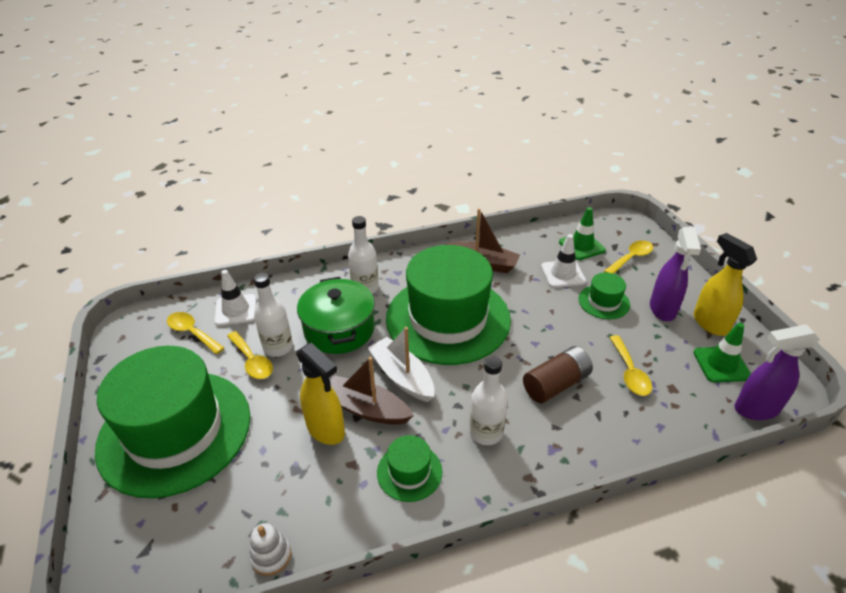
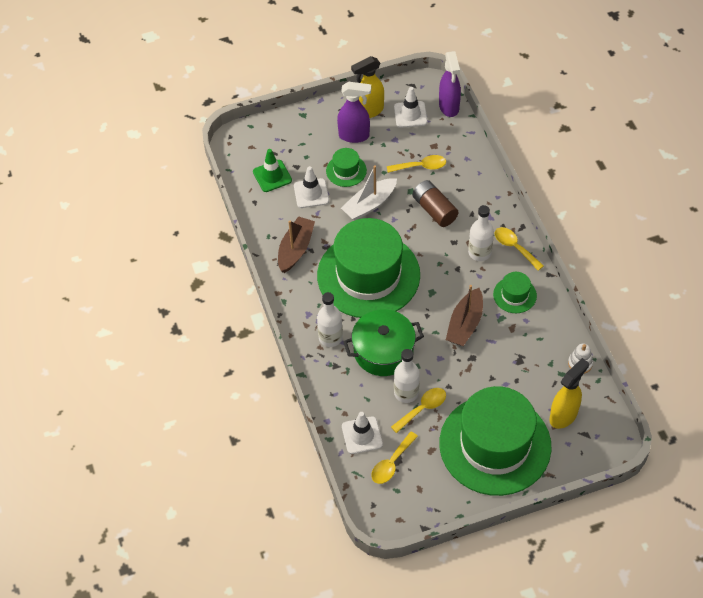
camera: 90 degrees left, 15 degrees up
(326, 430) = (485, 347): yellow spray bottle -> yellow spray bottle (563, 415)
(402, 376) = (432, 304): white boat -> white boat (369, 204)
(631, 258) = (290, 144): yellow spoon -> yellow spoon (515, 247)
(721, 364) = (410, 114): green traffic cone -> white traffic cone

